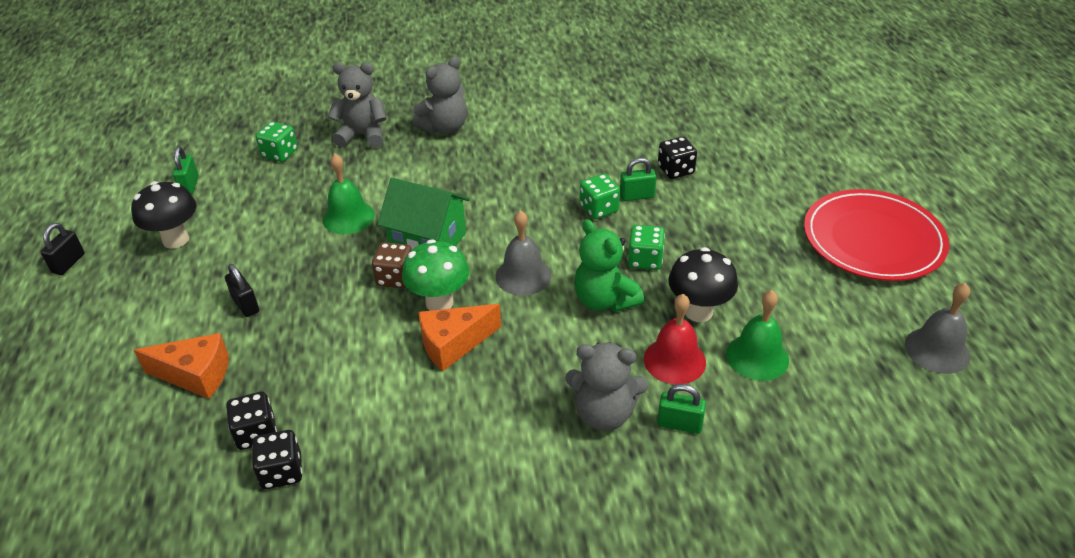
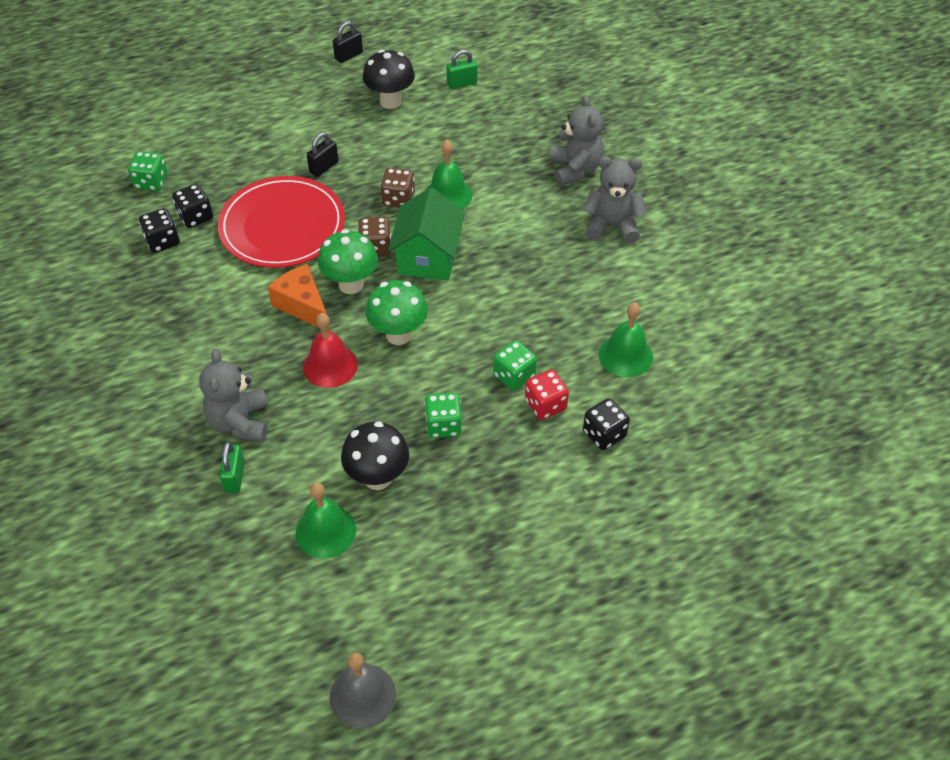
camera: 75 degrees right, 10 degrees up
(68, 263) = (348, 56): black padlock -> black padlock turned 45 degrees counterclockwise
(196, 375) = (246, 166): orange cheese -> none
(280, 154) = (525, 123): green dice -> green dice (151, 182)
(333, 252) = (398, 199): none -> brown dice
(445, 127) = (612, 225): grey teddy bear -> grey teddy bear turned 150 degrees clockwise
(523, 276) = (398, 335): grey bell -> green mushroom
(595, 145) = (625, 355): none -> green bell
(604, 300) = (378, 401): green teddy bear -> none
(637, 196) = (545, 405): green padlock -> red dice
(674, 360) = (310, 465): red bell -> red bell (330, 365)
(873, 239) = (533, 637): red plate -> red plate (282, 226)

